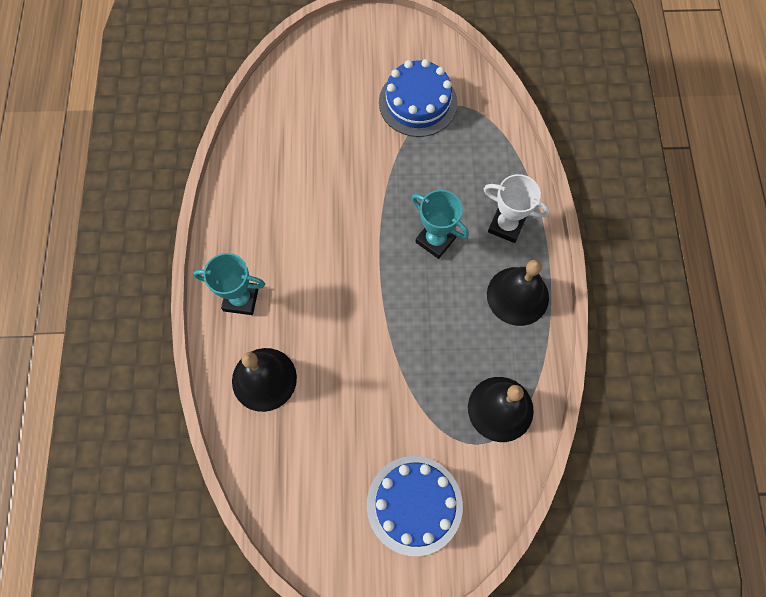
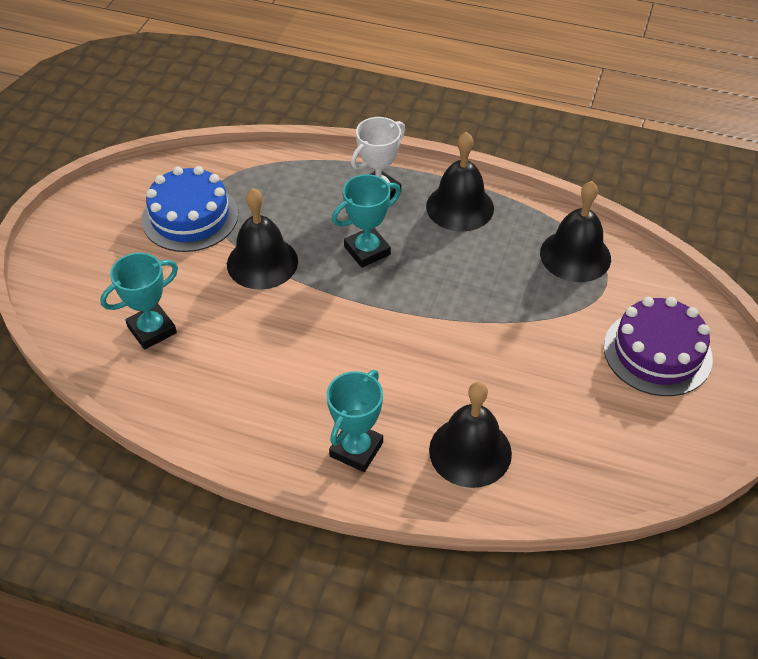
camera: 70 degrees left, 20 degrees down
(299, 126) = (152, 330): none -> turquoise trophy
(392, 170) = (262, 262): none -> black bell
(414, 505) = (657, 352): blue cake -> purple cake

